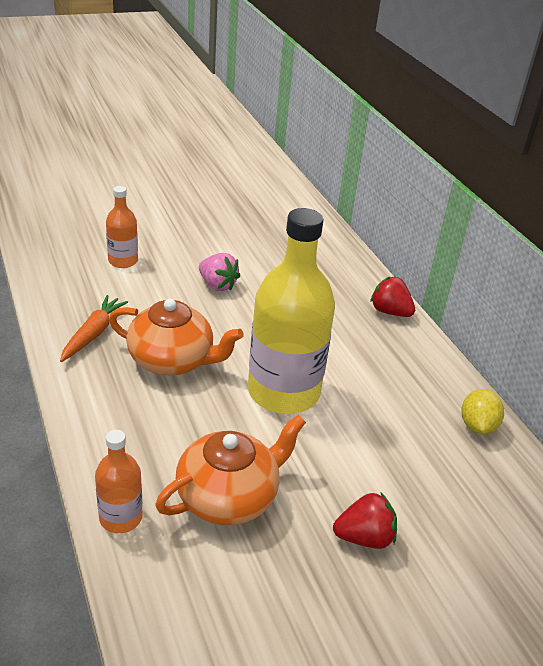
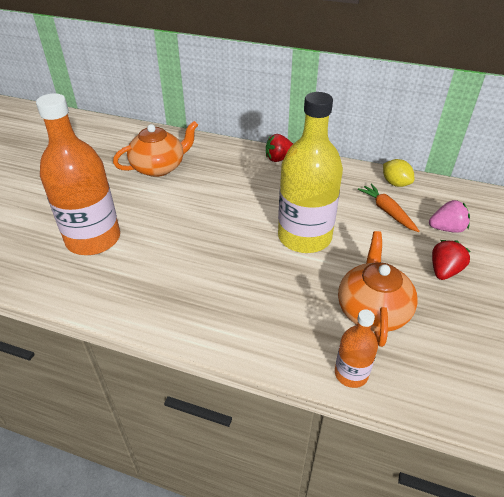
camera: 45 degrees left, 5 degrees up
(93, 334) = (155, 295): orange carrot -> orange carrot (387, 211)
(123, 261) = (93, 239): orange bottle -> orange bottle, size x2.07
(172, 360) = (226, 270): orange teapot -> orange teapot (159, 167)
(217, 285) = (175, 209): pink strawberry -> pink strawberry (446, 229)

